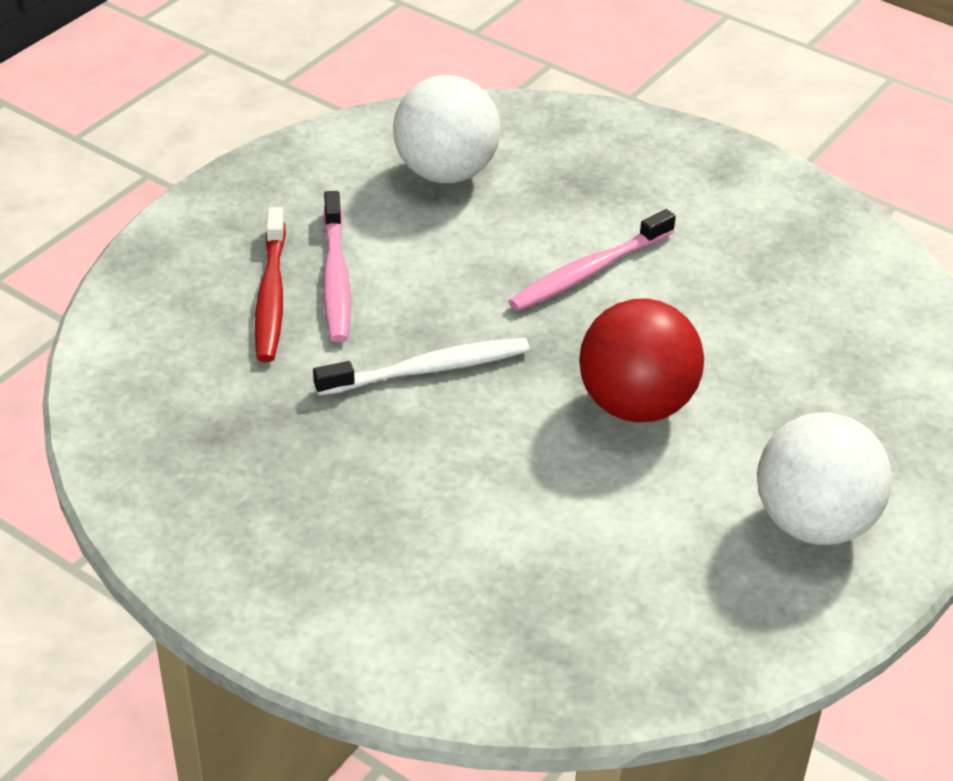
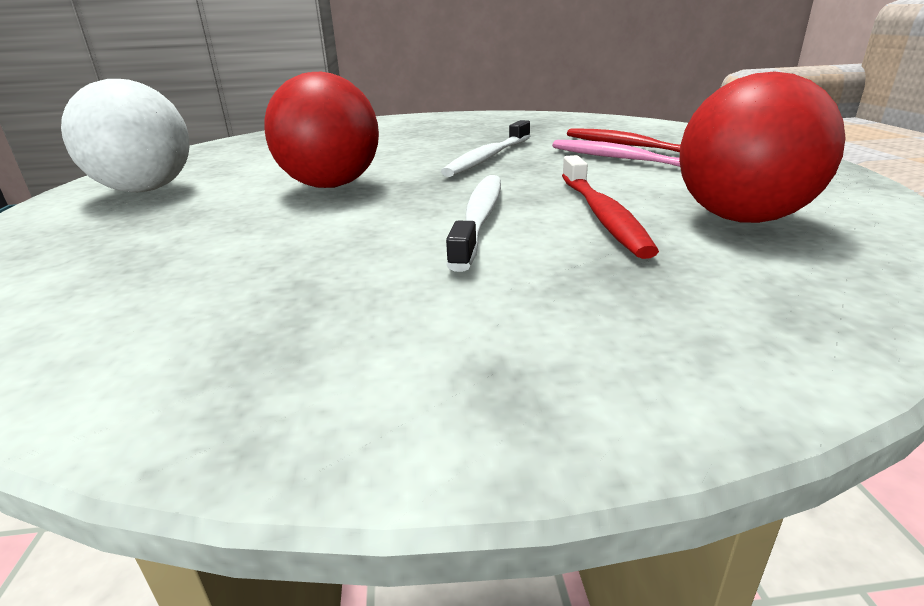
camera: 140 degrees right, 15 degrees down
(446, 172) = (741, 218): white ball -> red ball
(510, 226) = (602, 215): none -> red toothbrush
(588, 271) = (479, 218): pink toothbrush -> white toothbrush

